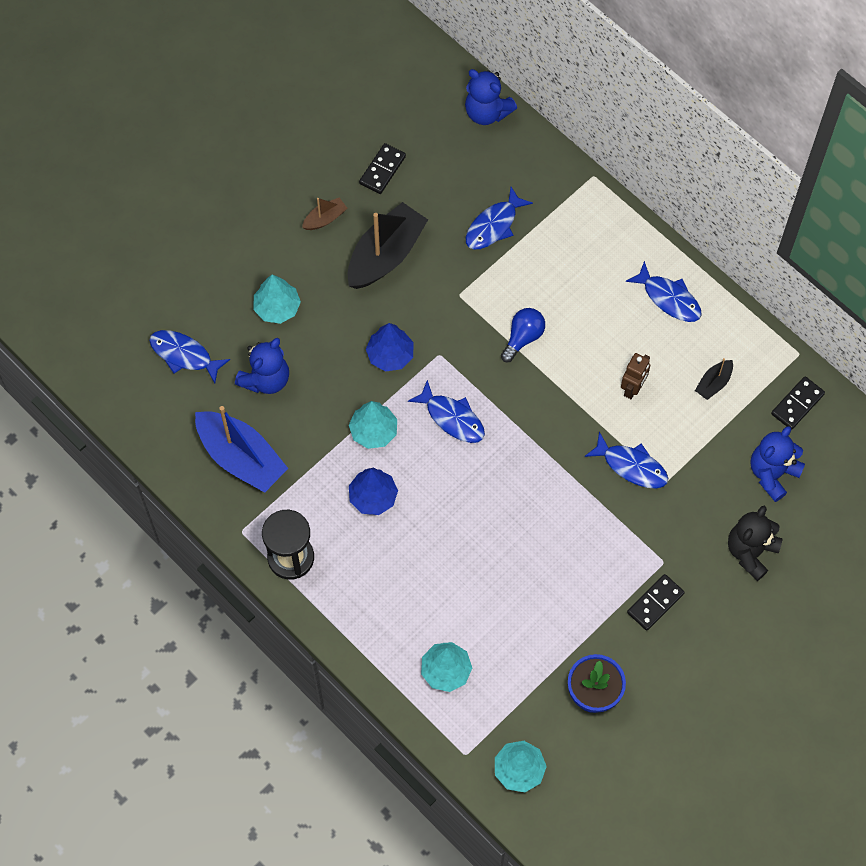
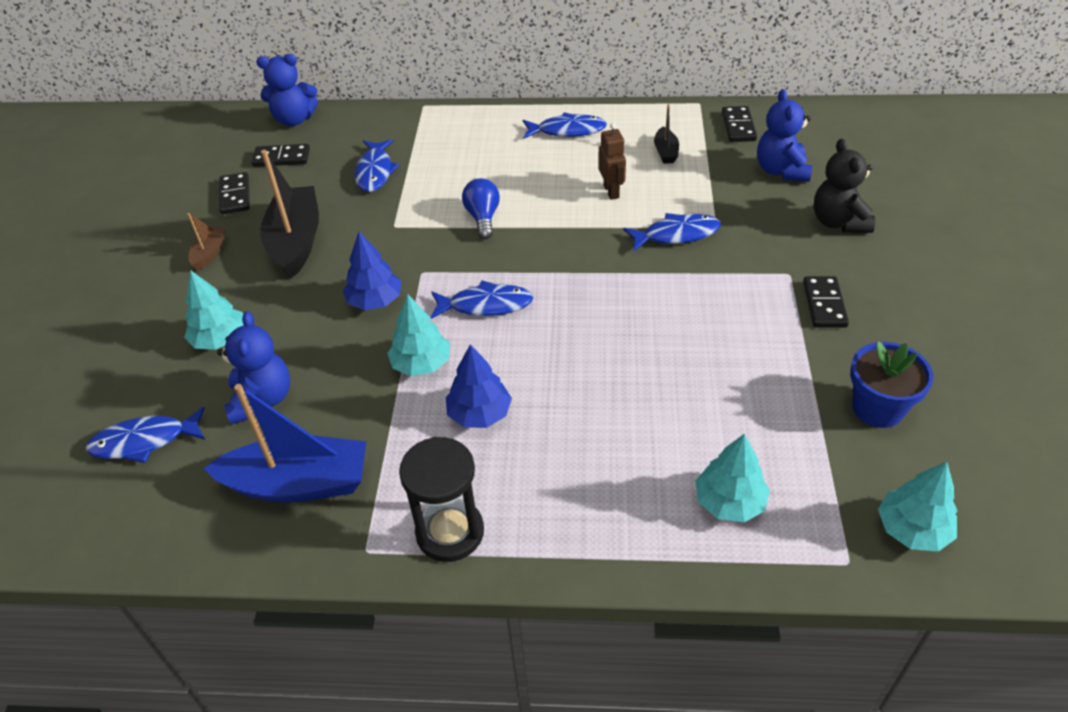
camera: 40 degrees left, 20 degrees down
(443, 153) = (281, 158): none -> black domino

